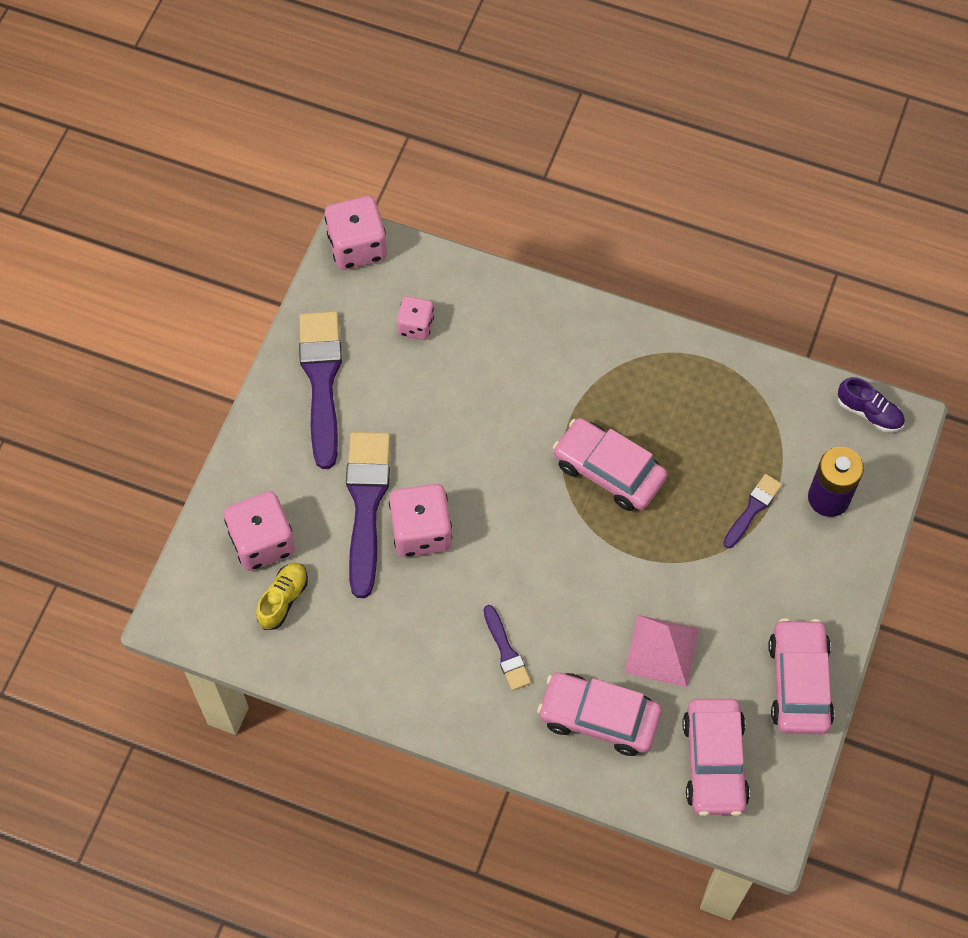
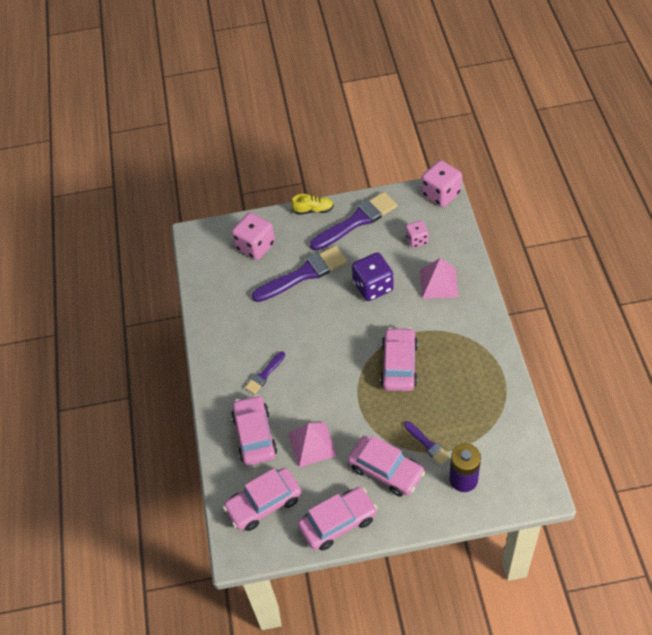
camera: 65 degrees right, 10 degrees down
(283, 599) = (231, 270): yellow shoe -> yellow shoe (313, 210)
(421, 531) = (305, 304): pink dice -> none
(455, 427) = (373, 286): none -> purple dice
(509, 343) = (438, 283): none -> pink pyramid
(753, 509) = (428, 444): purple brush -> purple brush turned 45 degrees clockwise
(759, 581) = (386, 470): none -> pink car
(869, 412) = (534, 473): purple shoe -> none

